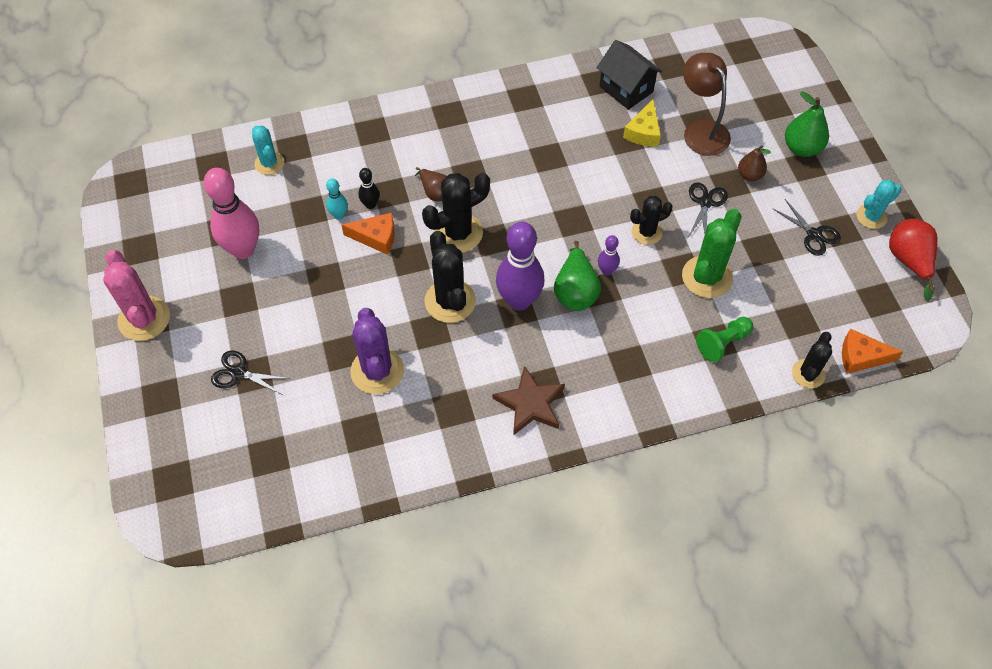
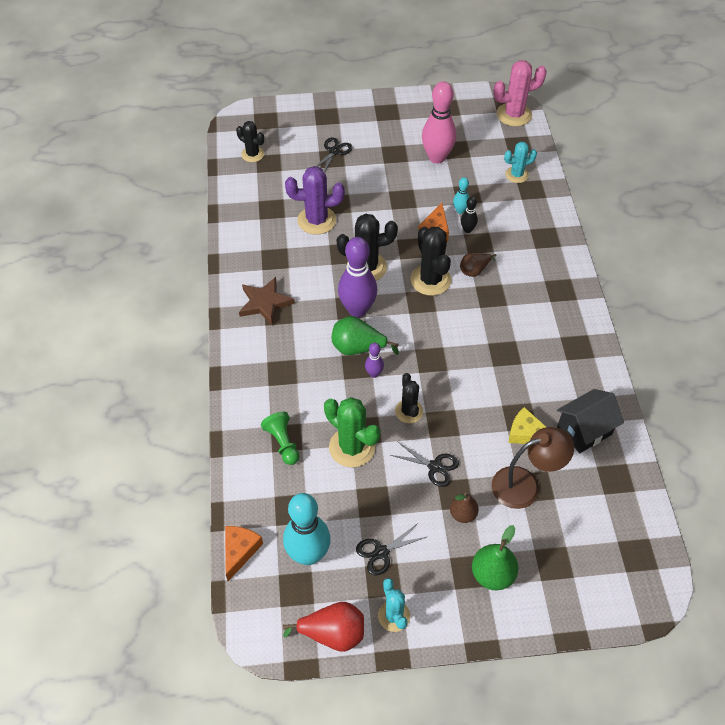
camera: 100 degrees right, 5 degrees down
(144, 319) = (388, 109): pink cactus -> pink cactus (514, 115)
(808, 374) = (236, 501): black cactus -> black cactus (252, 154)
(840, 295) = (308, 554): none -> turquoise bowling pin

